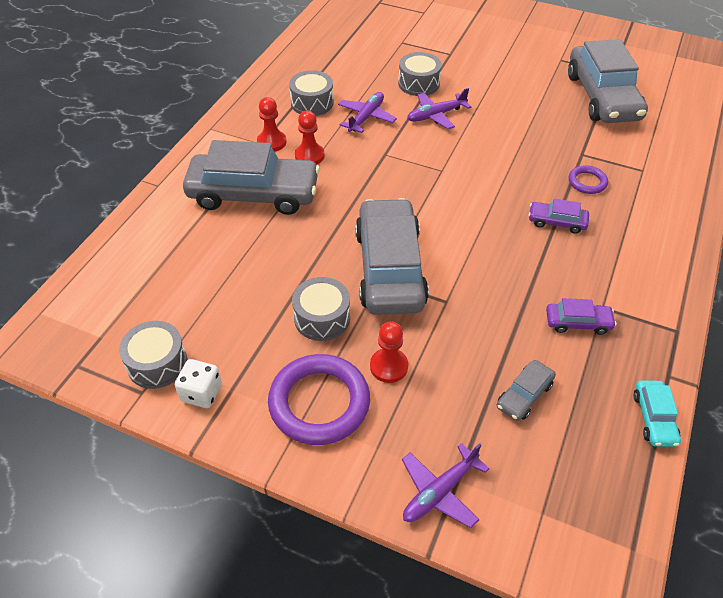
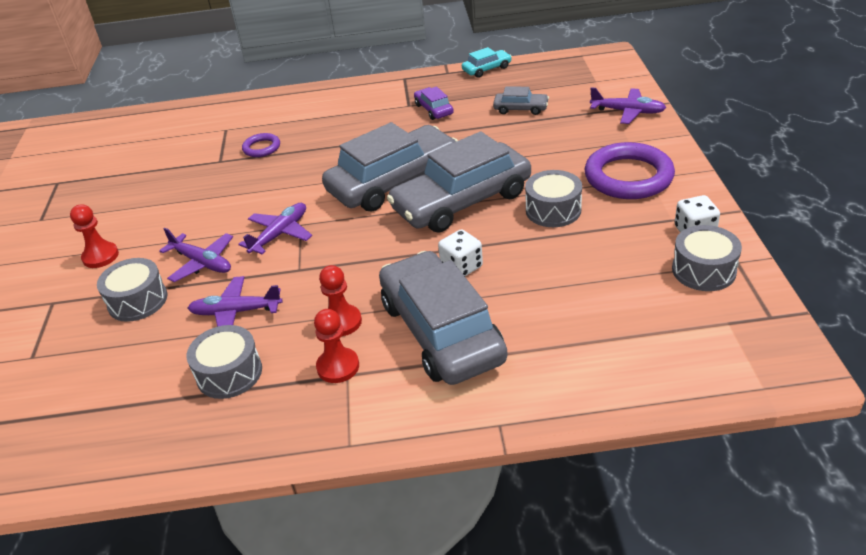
camera: 115 degrees left, 10 degrees down
(306, 230) = (461, 267): none -> white dice
(389, 366) = (561, 163): red pawn -> red pawn (100, 256)
(438, 157) = (280, 234): none -> purple plane
(557, 222) = (328, 146): purple car -> none
(602, 97) = (111, 176): grey car -> grey car (394, 181)

